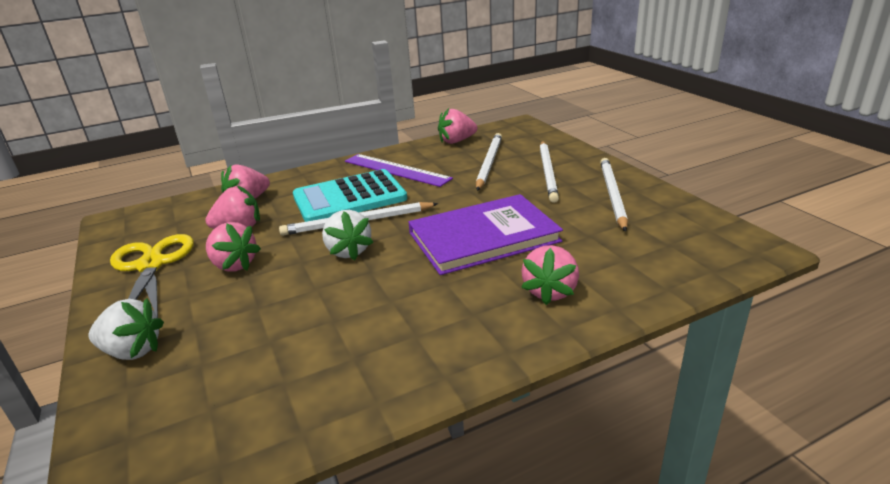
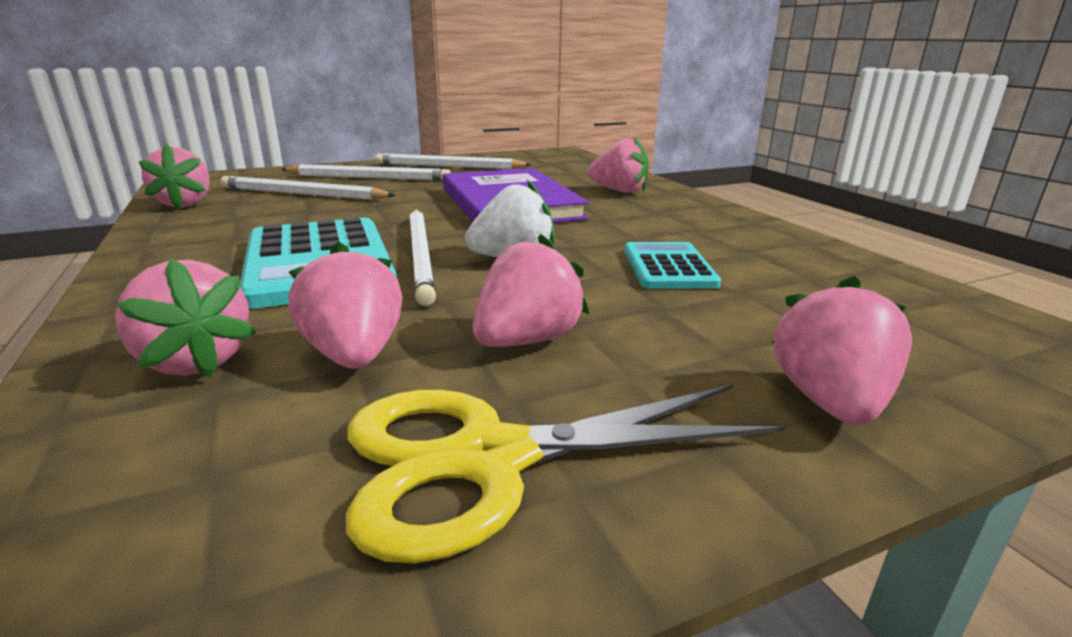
camera: 90 degrees left, 5 degrees down
(132, 351) = (829, 402): white strawberry -> pink strawberry
(322, 312) = (668, 267): none -> turquoise calculator
(396, 170) = (241, 235): purple ruler -> none

